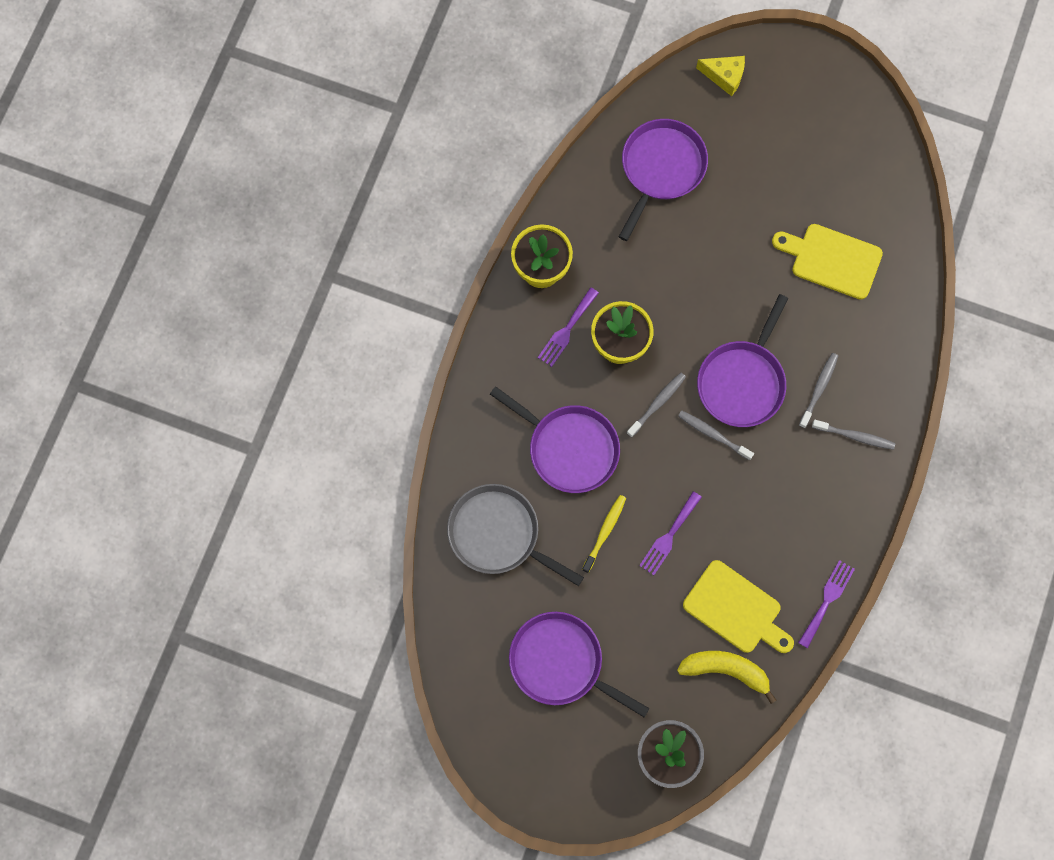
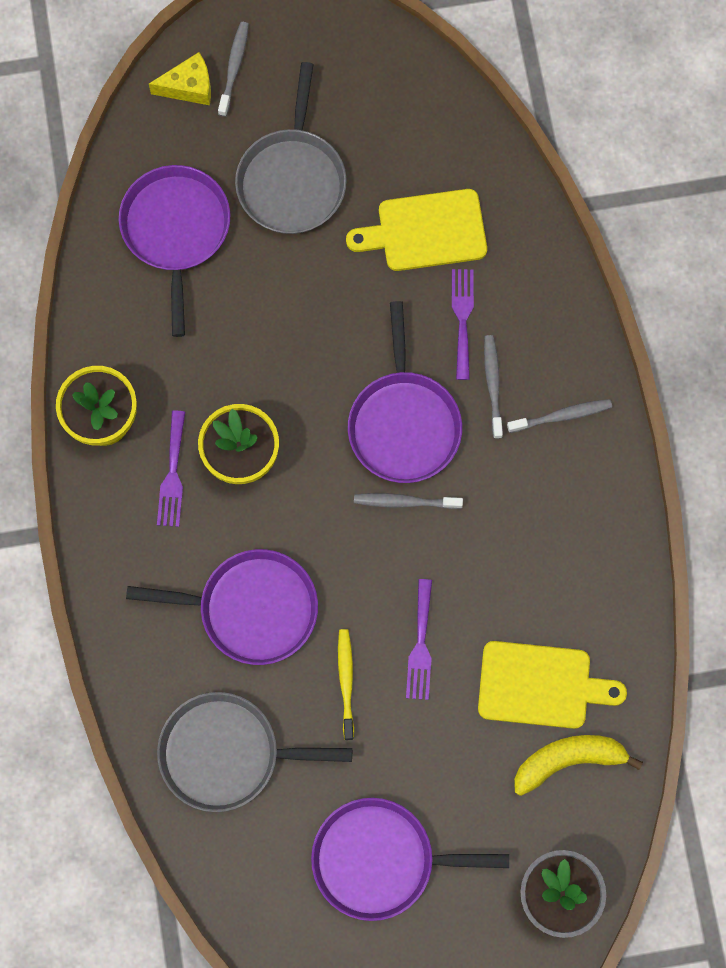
camera: 30 degrees left, 0 degrees up
(657, 403) = (323, 502): grey toothbrush -> grey toothbrush (234, 68)
(759, 176) = (292, 180): none -> grey pan
(827, 600) = (634, 617): purple fork -> purple fork (462, 318)

